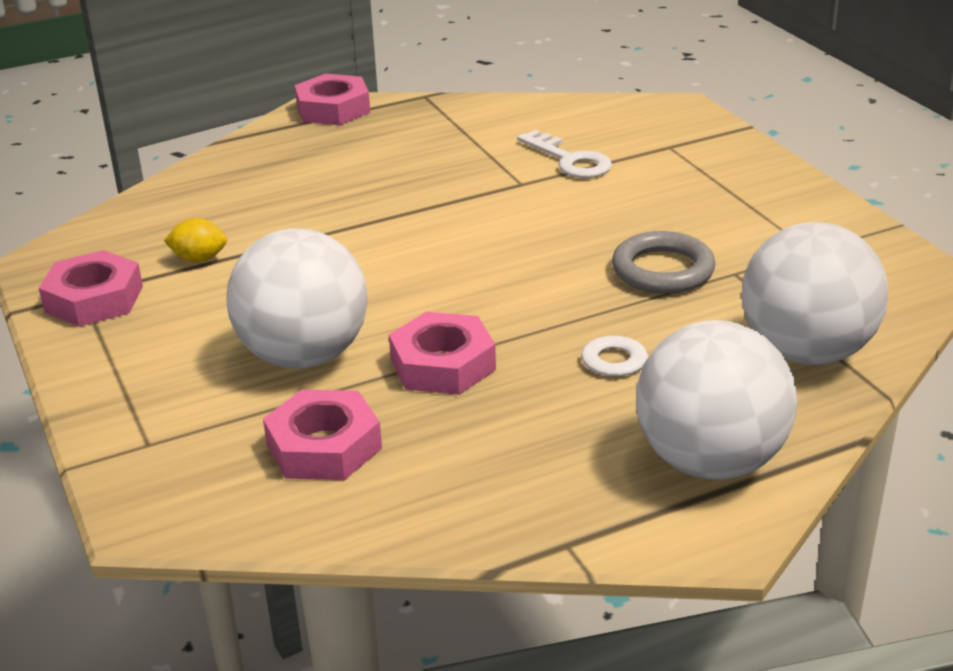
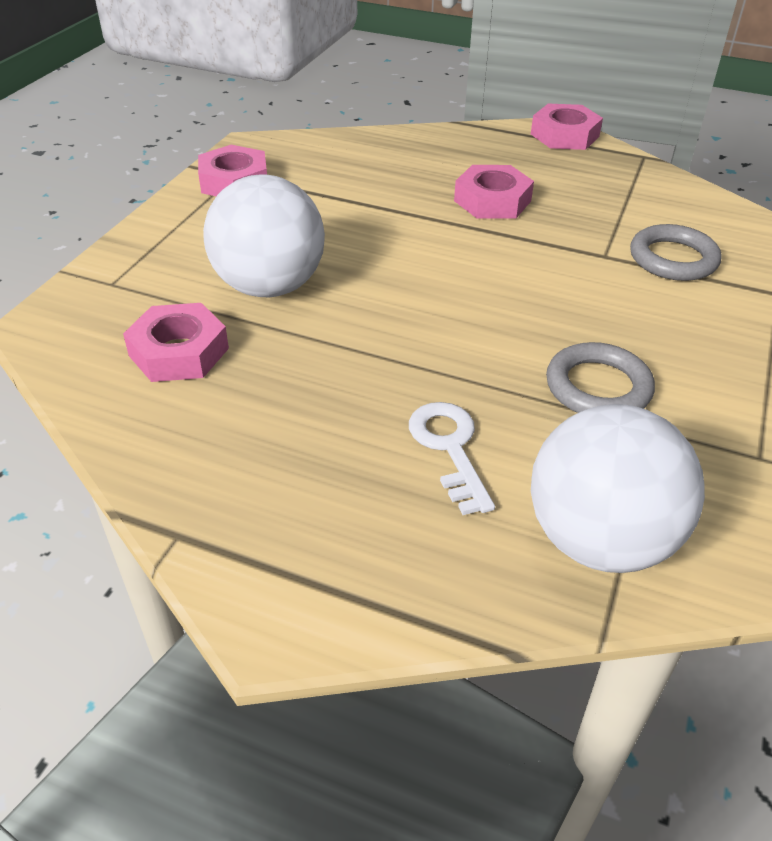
camera: 45 degrees right, 10 degrees up
(199, 259) = (323, 189): yellow lemon -> none
(443, 364) = (330, 349): pink nut -> pink nut (492, 201)
(570, 160) = (673, 259): white key -> grey ring
(711, 461) = (368, 563): white ball -> none

